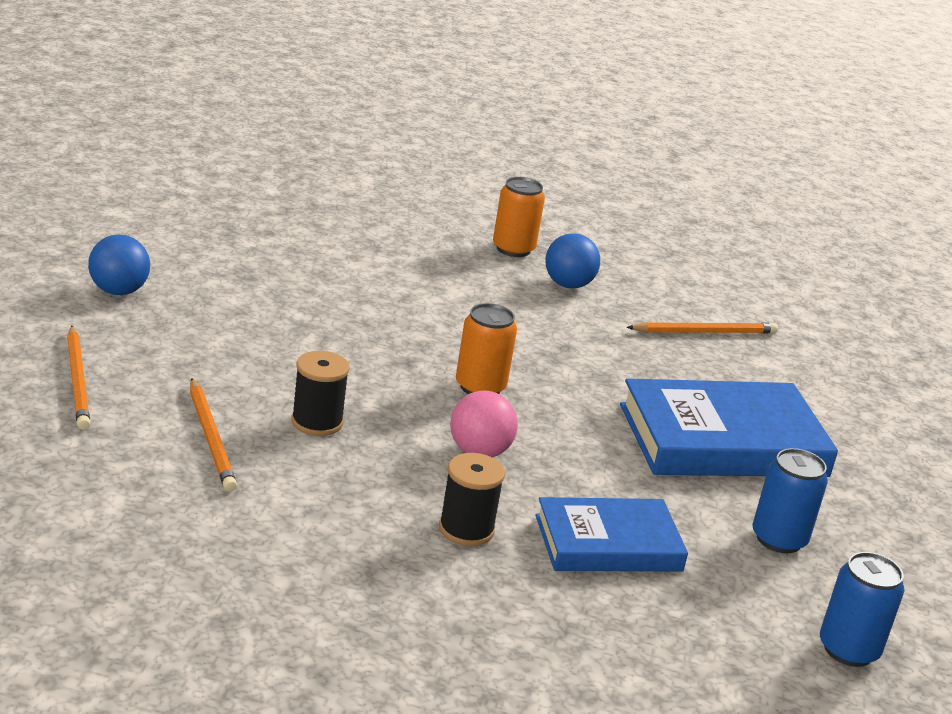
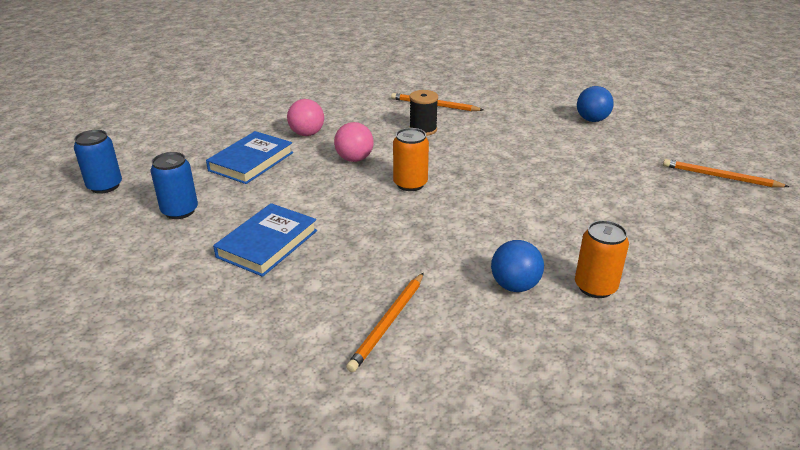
camera: 135 degrees right, 5 degrees up
(78, 381) = (506, 93): orange pencil -> orange pencil (720, 177)
(466, 529) = (307, 134): black spool -> pink ball
(723, 441) = (267, 243): blue book -> blue book, size x0.64

